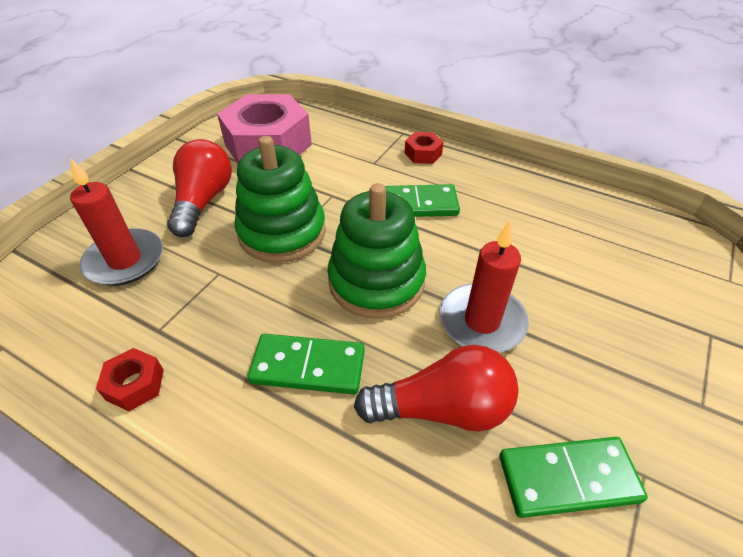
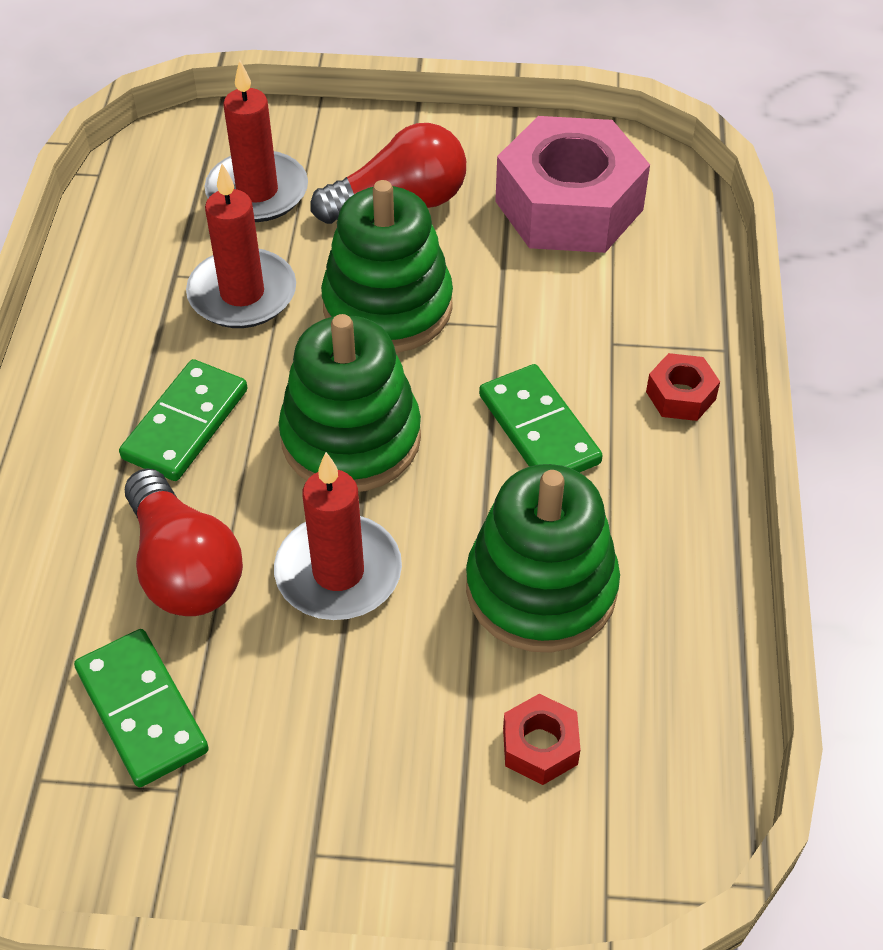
camera: 65 degrees right, 5 degrees up
(135, 384) = (100, 295): red nut -> red nut (540, 746)
(211, 297) = (242, 294): none -> red candle
(308, 367) = (185, 424): green domino -> green domino turned 45 degrees clockwise
(526, 239) = (541, 588): none -> green stacking toy

